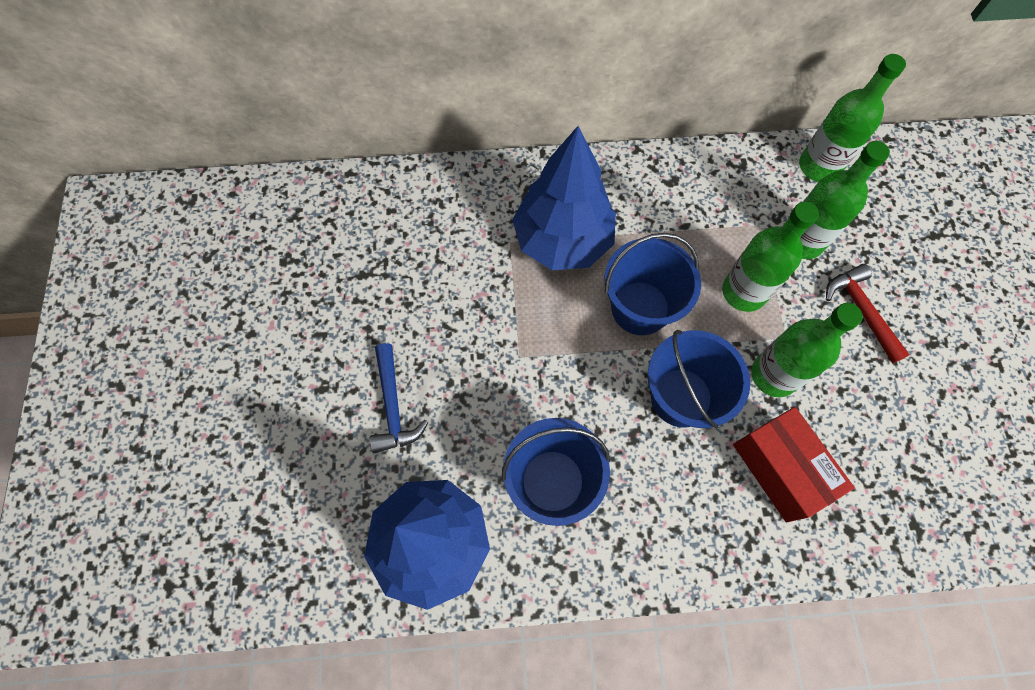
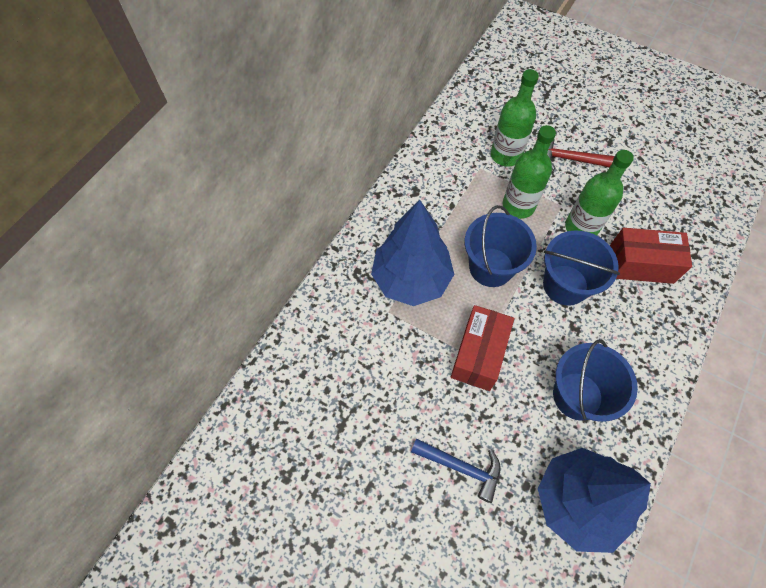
camera: 55 degrees left, 5 degrees down
(526, 354) = (478, 354): none -> red box
(819, 166) = (463, 114): green bottle -> none

